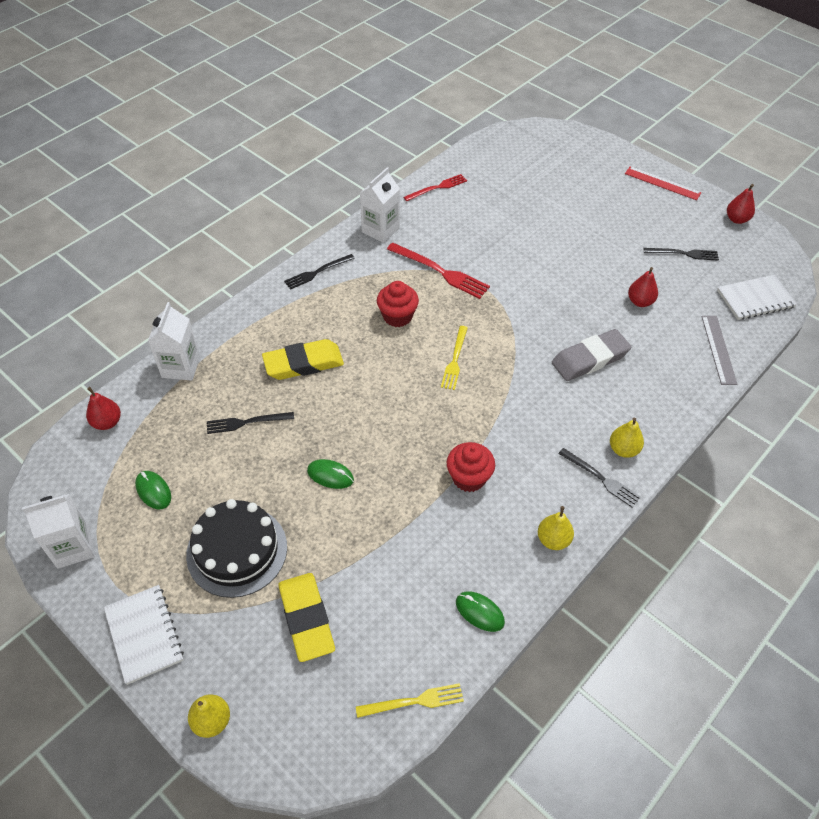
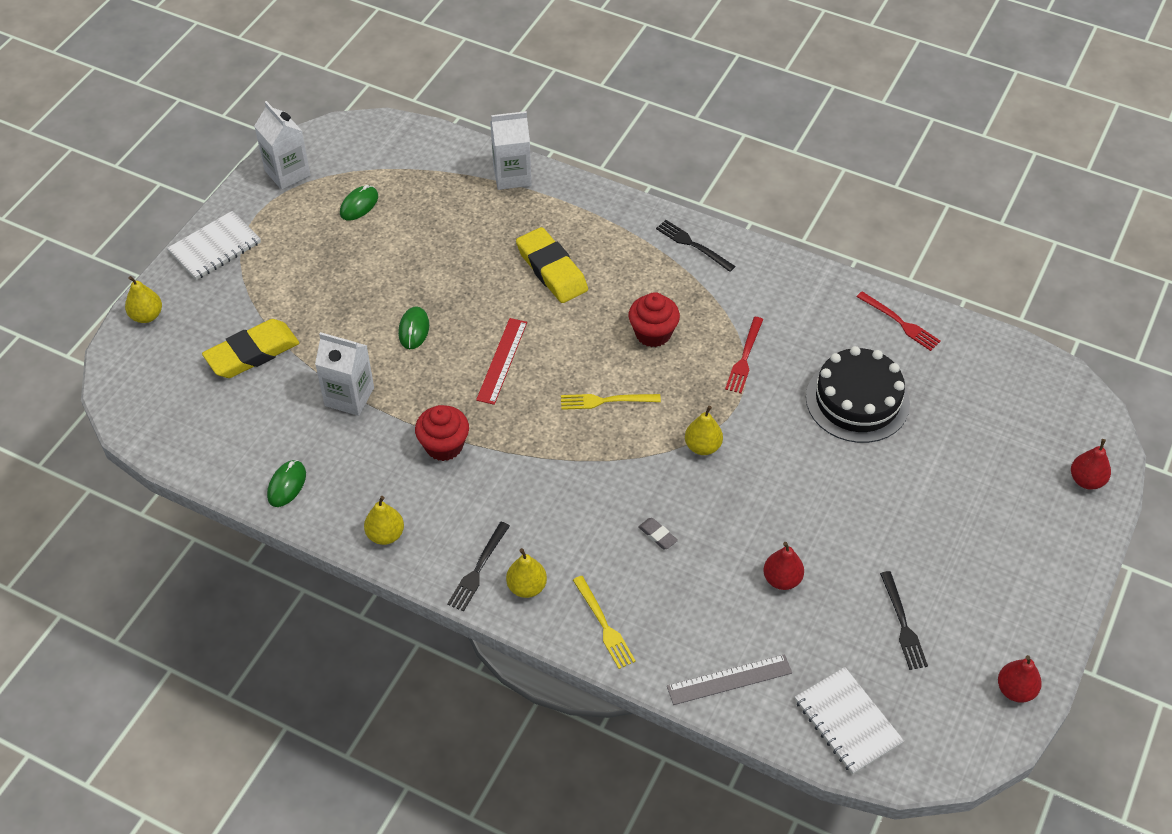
camera: 75 degrees right, 0 degrees up
(107, 422) = (426, 147): red pear -> red pear (1086, 480)
(237, 550) = (310, 283): black cake -> black cake (857, 400)
(247, 422) = (459, 247): black fork -> none
(380, 230) = (791, 284): white carton -> white carton (349, 397)
(413, 701) = (186, 451): yellow fork -> yellow fork (603, 625)
(440, 271) = (744, 357): red fork -> red fork, size x0.66
(515, 314) = (702, 446): none -> yellow pear
(590, 359) = (657, 535): grey eraser -> grey eraser, size x0.42
(662, 183) = (1051, 583): red ruler -> red ruler (502, 361)

